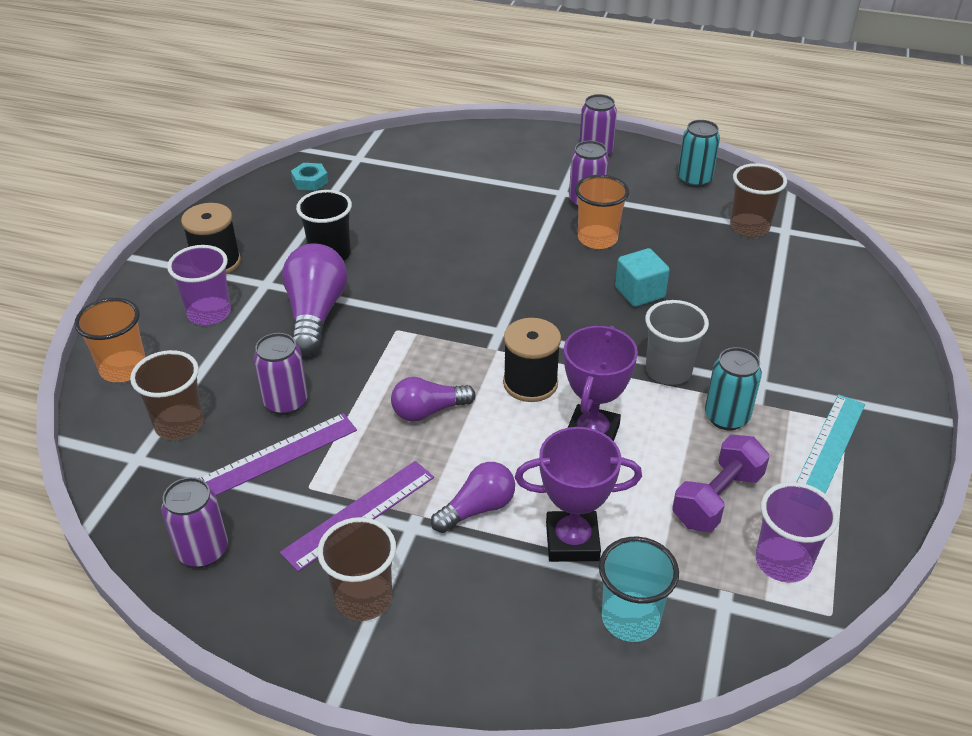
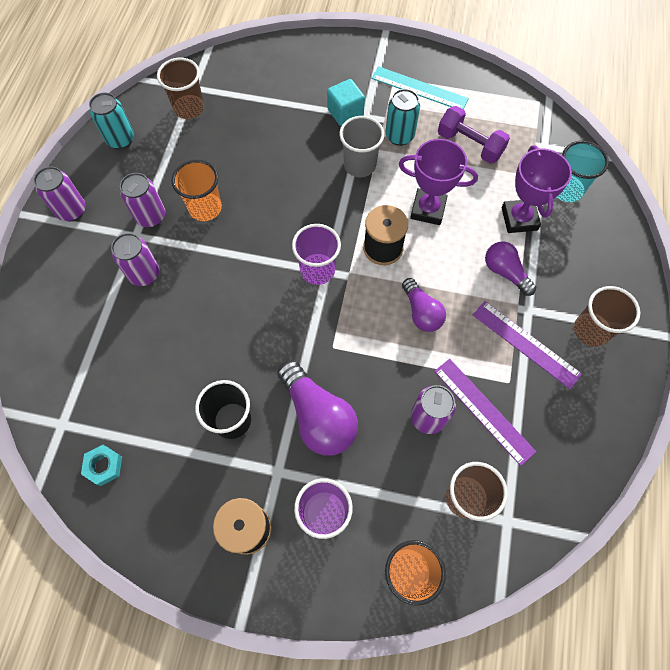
camera: 95 degrees left, 25 degrees up
(203, 551) = (581, 441): purple can -> purple can (144, 274)
(315, 314) = (318, 416): purple light bulb -> purple light bulb turned 120 degrees counterclockwise
(639, 292) = (274, 180): turquoise cube -> turquoise cube (345, 113)
(782, 562) = (509, 118): purple cup -> purple cup (317, 270)

